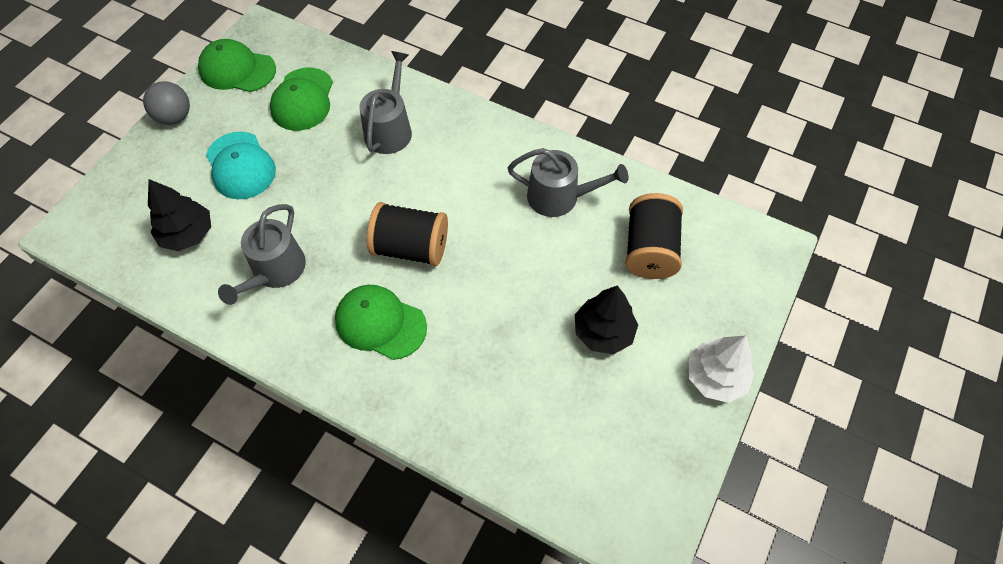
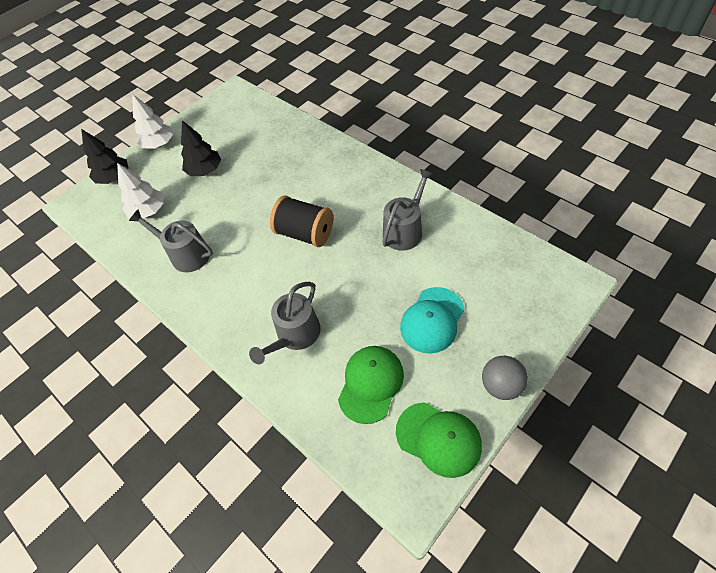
camera: 160 degrees left, 5 degrees down
(188, 234) = (473, 266): black tree -> black tree (114, 178)
(240, 166) = (432, 320): turquoise cap -> turquoise cap turned 135 degrees counterclockwise
(380, 323) = (337, 190): green cap -> none
(649, 250) = (148, 211): black spool -> white tree

